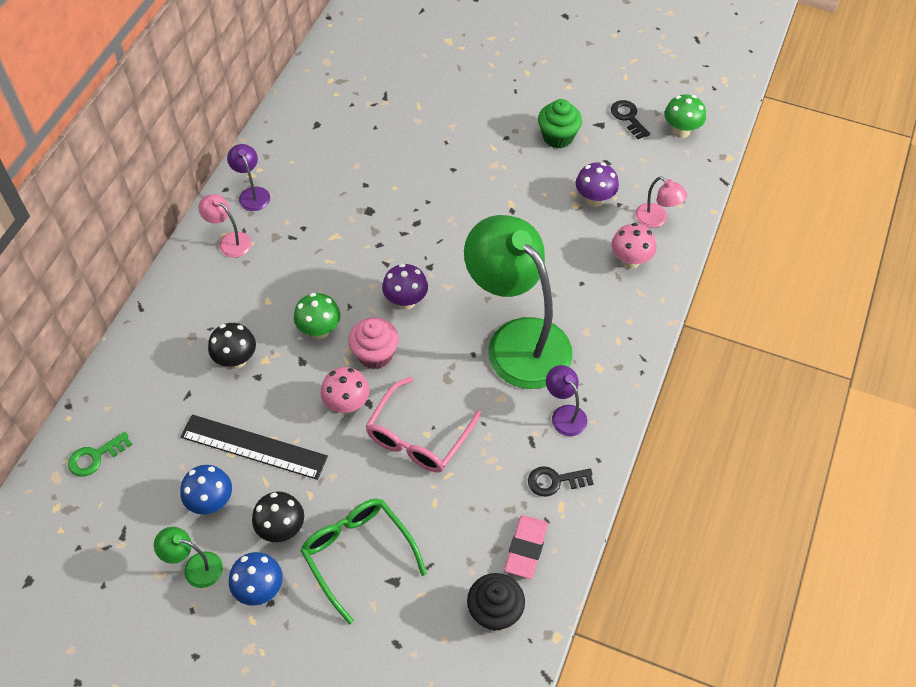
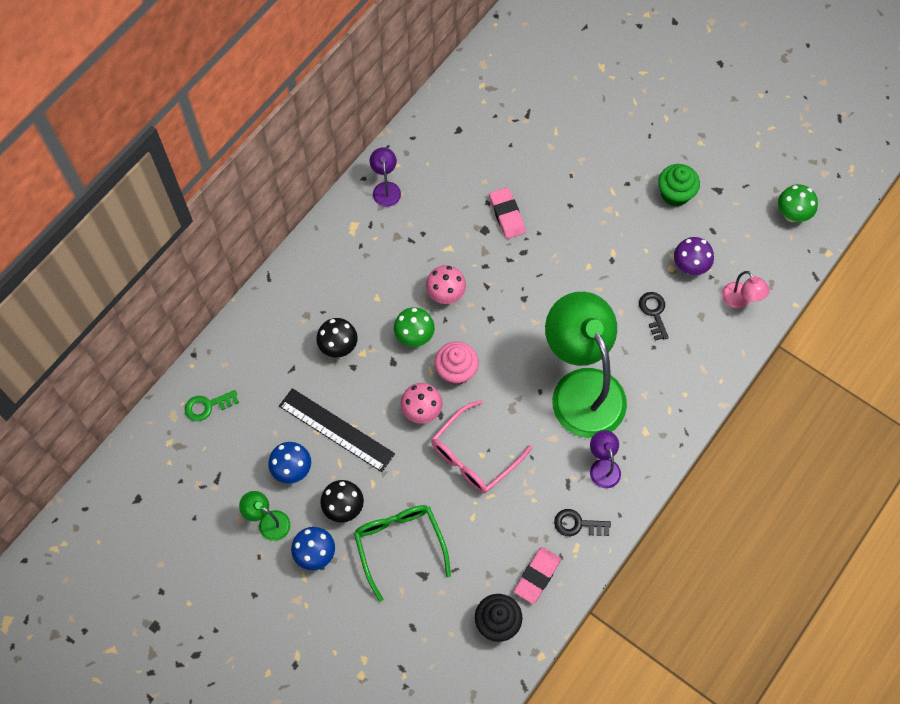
camera: 15 degrees right, 10 degrees up
(229, 241) = (356, 231): pink lamp -> none
(389, 192) = (507, 215): none -> pink eraser
(406, 301) = (495, 327): purple mushroom -> none
(628, 117) = (746, 188): black key -> black key (654, 312)
(630, 261) = (703, 336): pink mushroom -> pink mushroom (445, 295)

